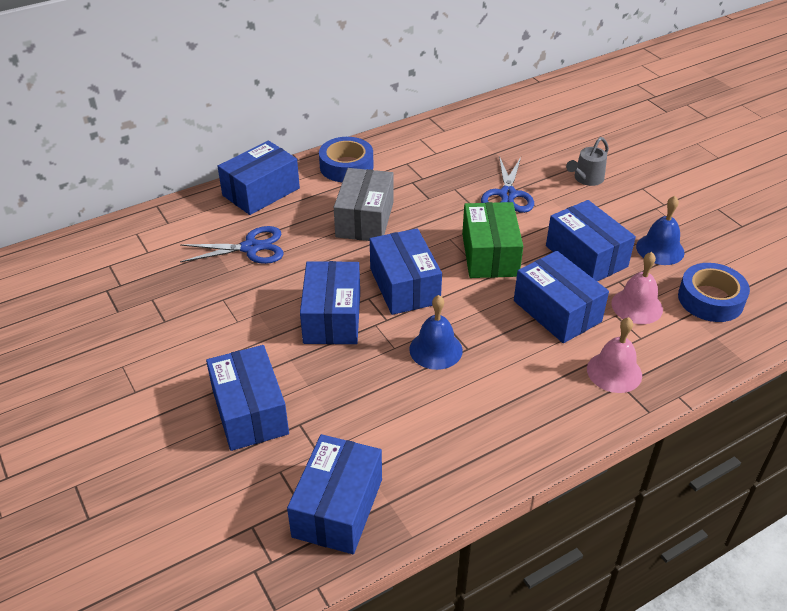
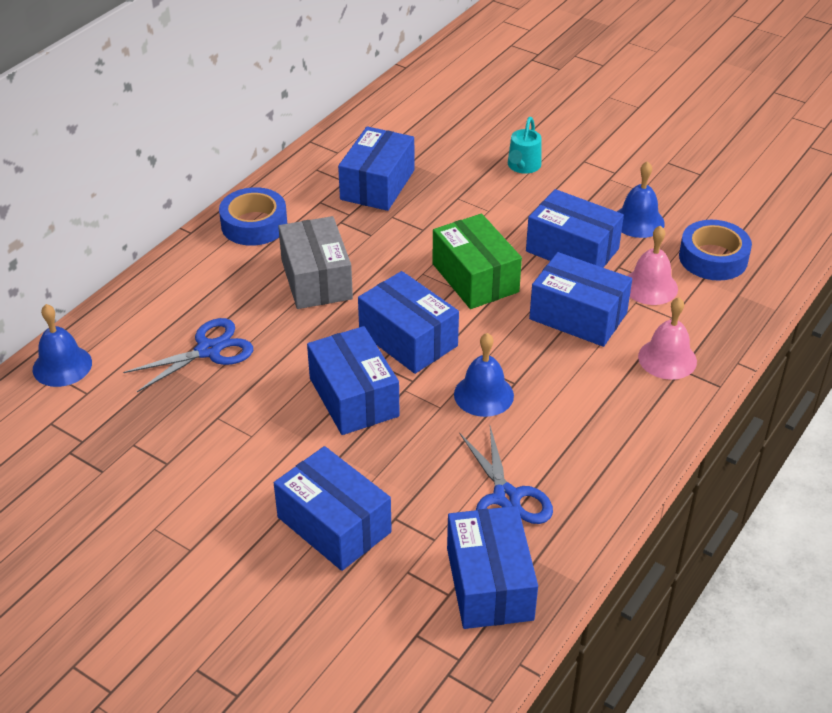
camera: 25 degrees left, 0 degrees up
(145, 227) = (62, 366): none -> blue bell
(261, 192) = (174, 282): blue box -> blue box (377, 185)
(507, 195) = (452, 207): blue scissors -> blue scissors (506, 498)
(586, 179) = (523, 167): grey watering can -> turquoise watering can

